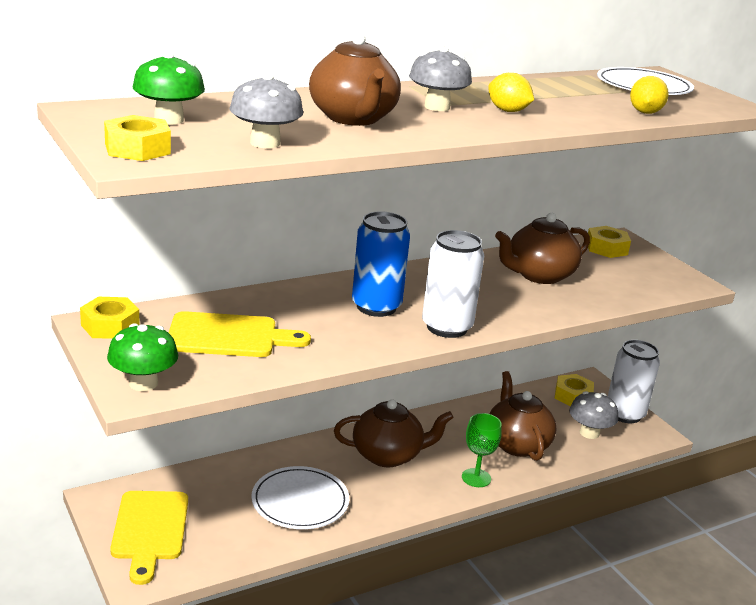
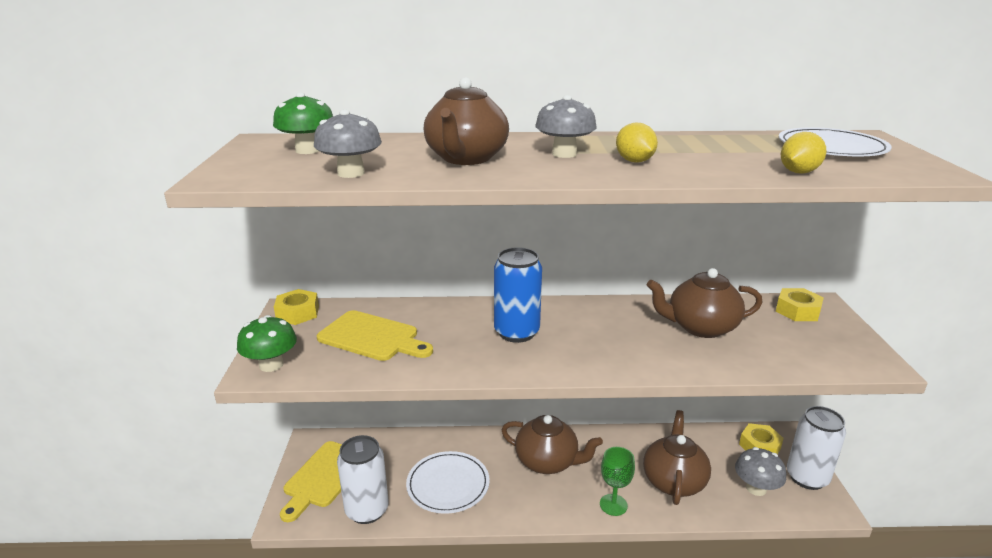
camera: 30 degrees right, 0 degrees up
(137, 149) = (241, 170): yellow nut -> none
(447, 327) = (564, 363): white can -> white can (367, 510)

